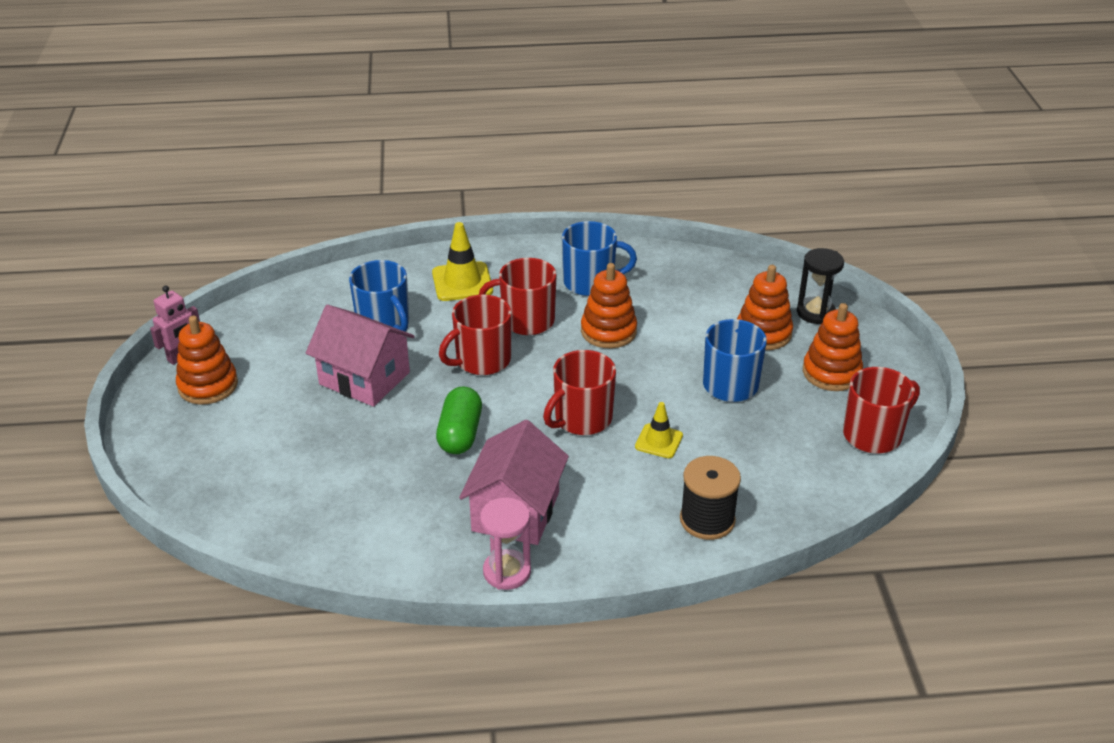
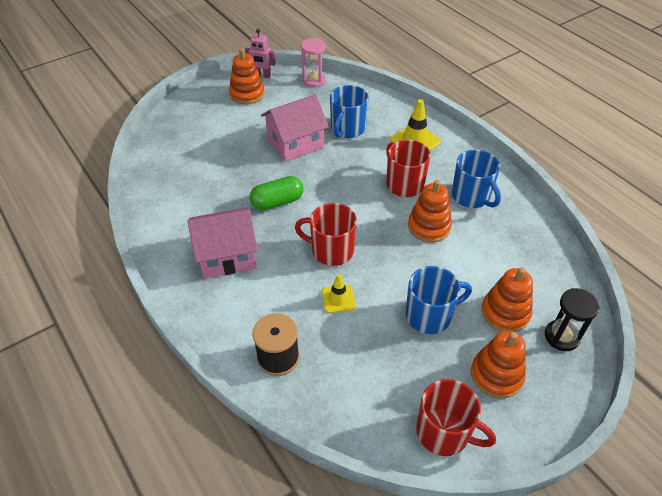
camera: 60 degrees right, 10 degrees up
(364, 378) = (295, 143): pink house -> pink house turned 60 degrees clockwise
(481, 360) = (349, 182): red mug -> none
(507, 572) = (174, 274): pink hourglass -> pink hourglass (314, 80)

